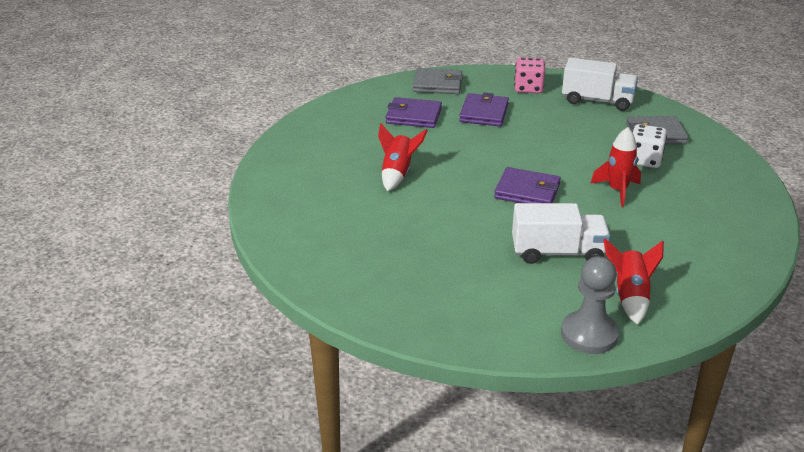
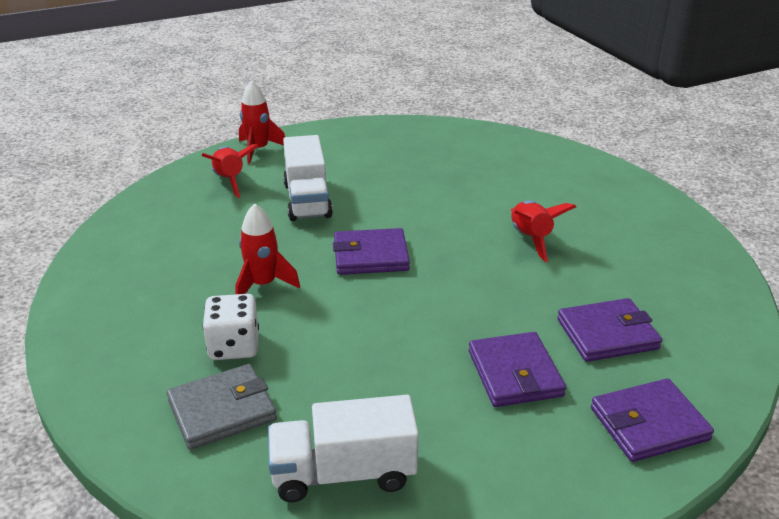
camera: 155 degrees right, 0 degrees up
(437, 84) = (649, 424): grey wallet -> purple wallet
(528, 88) = (487, 470): pink dice -> none
(557, 252) = (307, 200): white truck -> white truck turned 75 degrees counterclockwise
(589, 334) = (258, 150): grey pawn -> red rocket

